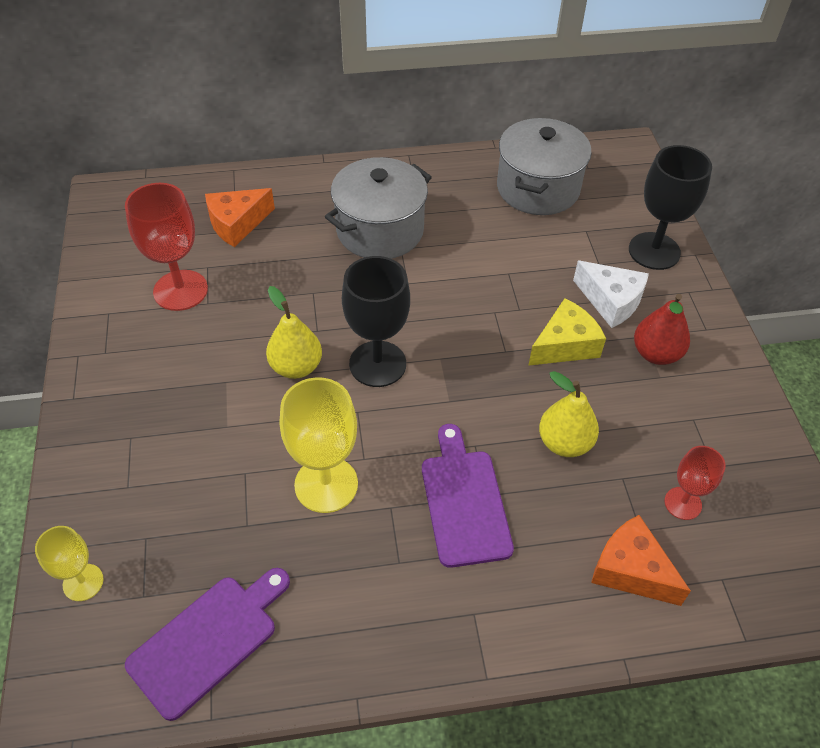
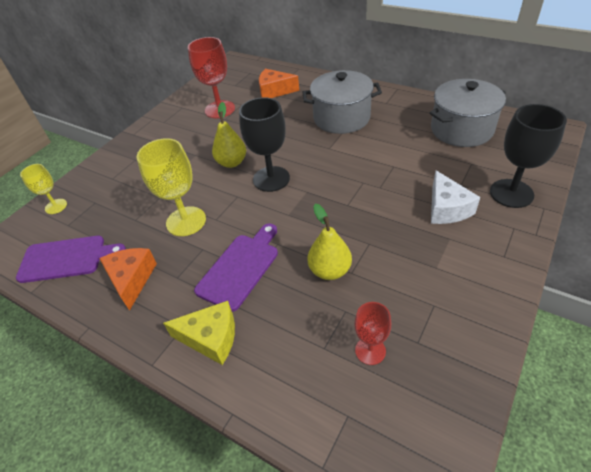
camera: 45 degrees right, 5 degrees down
(565, 345) = (388, 218): yellow cheese -> yellow cheese (211, 338)
(631, 570) = (292, 366): orange cheese -> orange cheese (132, 279)
(656, 354) = (447, 252): red pear -> none

